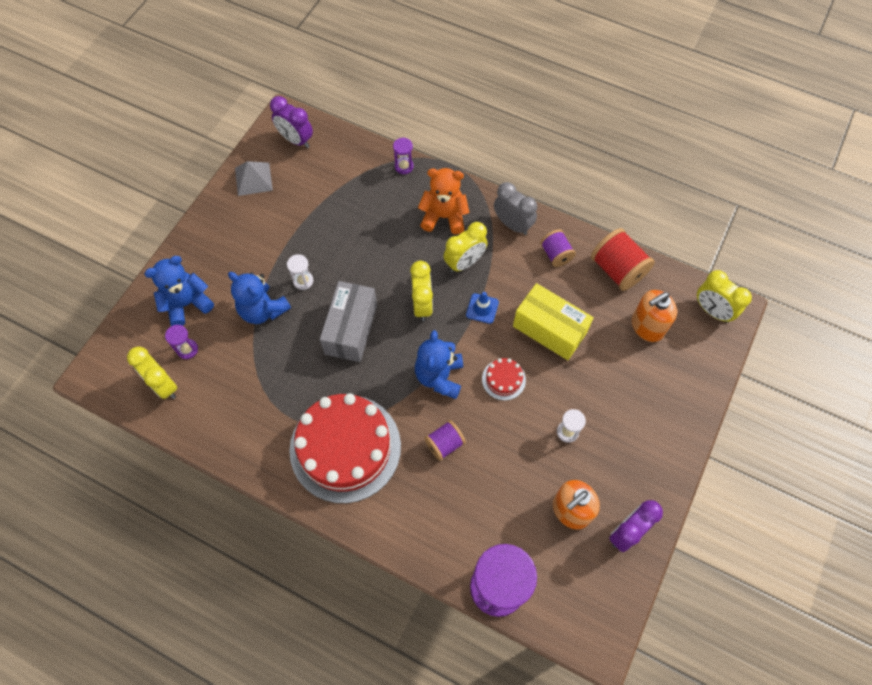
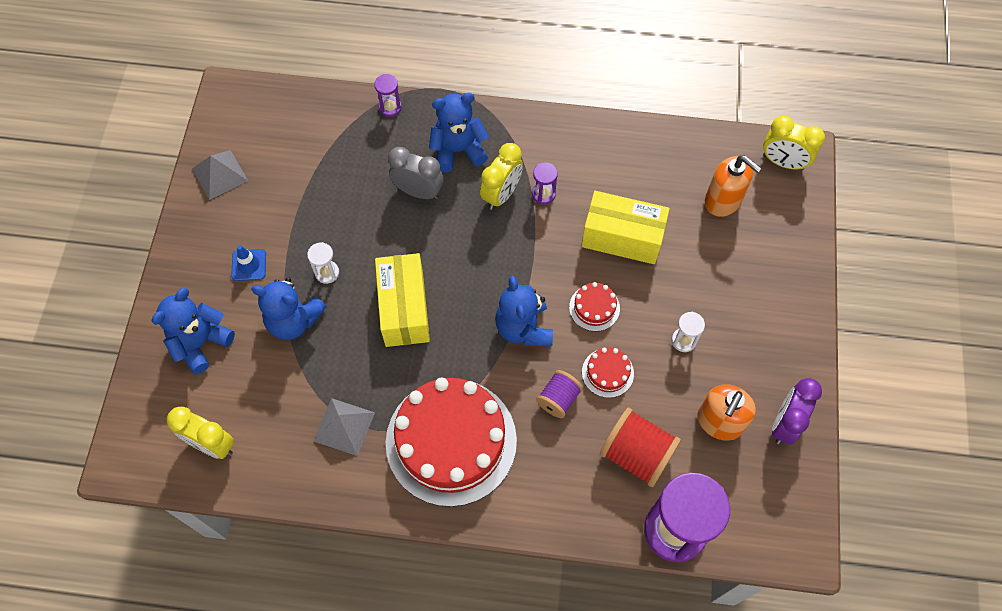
camera: 20 degrees left, 0 degrees up
(187, 349) = (223, 394): purple hourglass -> purple hourglass (543, 194)
(267, 406) = (344, 426): none -> grey pyramid
(296, 140) = (252, 114): purple clock -> none
(351, 329) = (404, 309): grey box -> yellow box
(422, 305) = (473, 256): yellow clock -> none
(444, 217) = (458, 150): orange teddy bear -> blue teddy bear
(482, 308) = (540, 238): blue traffic cone -> blue traffic cone (249, 265)
(493, 436) = (607, 373): none -> red cake
(512, 224) = (537, 135): grey clock -> grey clock (418, 191)
(556, 254) = (597, 154): purple spool -> none
(617, 270) = (669, 150): red spool -> red spool (636, 454)
(647, 326) = (723, 201): orange soap dispenser -> orange soap dispenser turned 90 degrees counterclockwise

